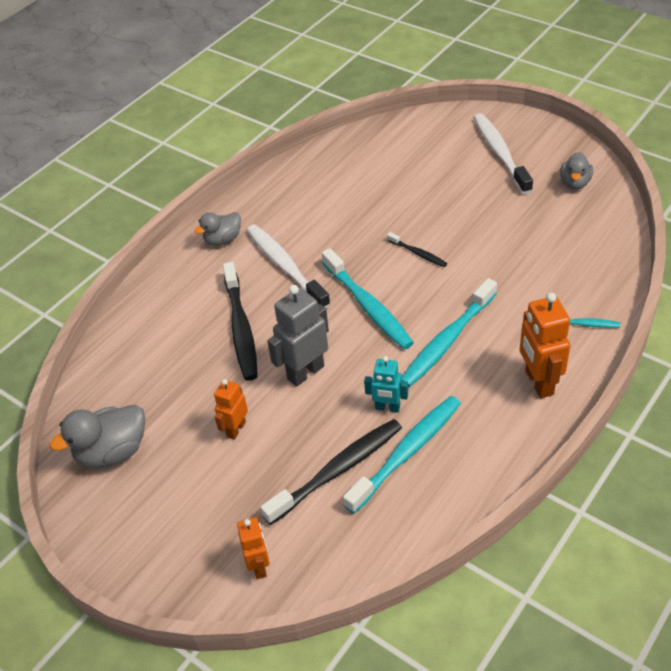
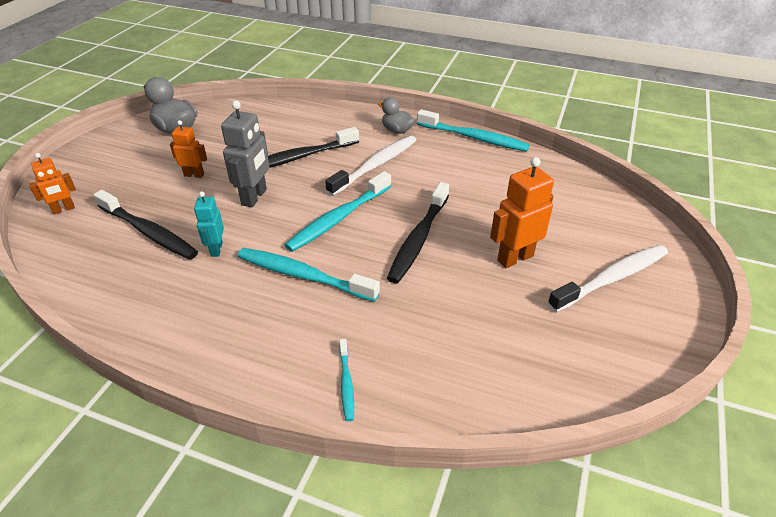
camera: 70 degrees right, 5 degrees down
(305, 372) = (254, 197): grey robot -> grey robot turned 75 degrees clockwise
(406, 452) = (164, 268): turquoise toothbrush -> turquoise toothbrush (474, 138)
(418, 253) = (419, 239): black toothbrush -> black toothbrush, size x2.01
(538, 382) = (252, 352): orange robot -> orange robot (515, 258)
(574, 183) = (596, 353): grey duck -> none

